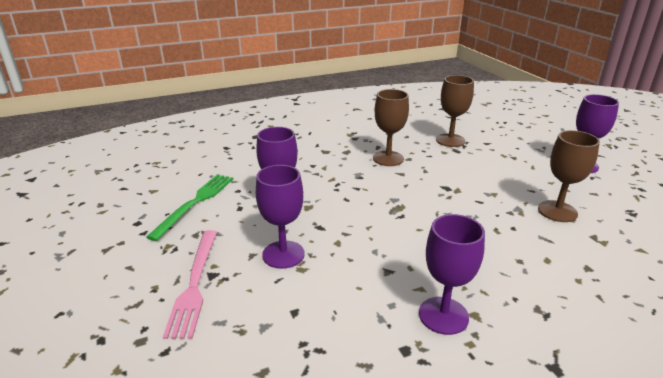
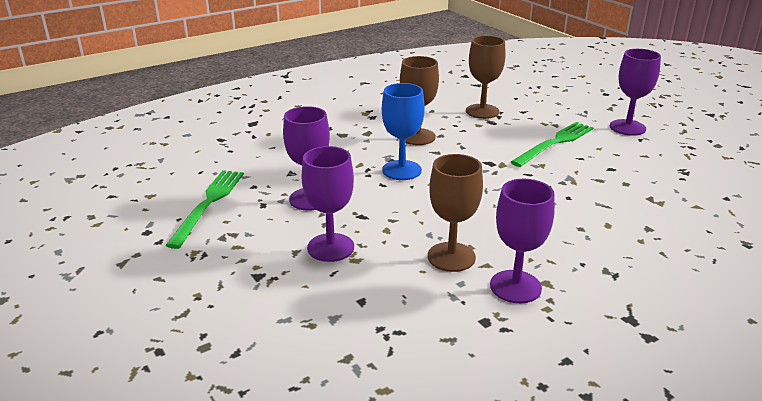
camera: 10 degrees left, 0 degrees up
(194, 284) = (242, 286): pink fork -> none
(366, 187) = (401, 170): none -> blue goblet
(510, 174) = (554, 143): none -> green fork
(557, 211) = (610, 177): brown goblet -> brown goblet (451, 257)

